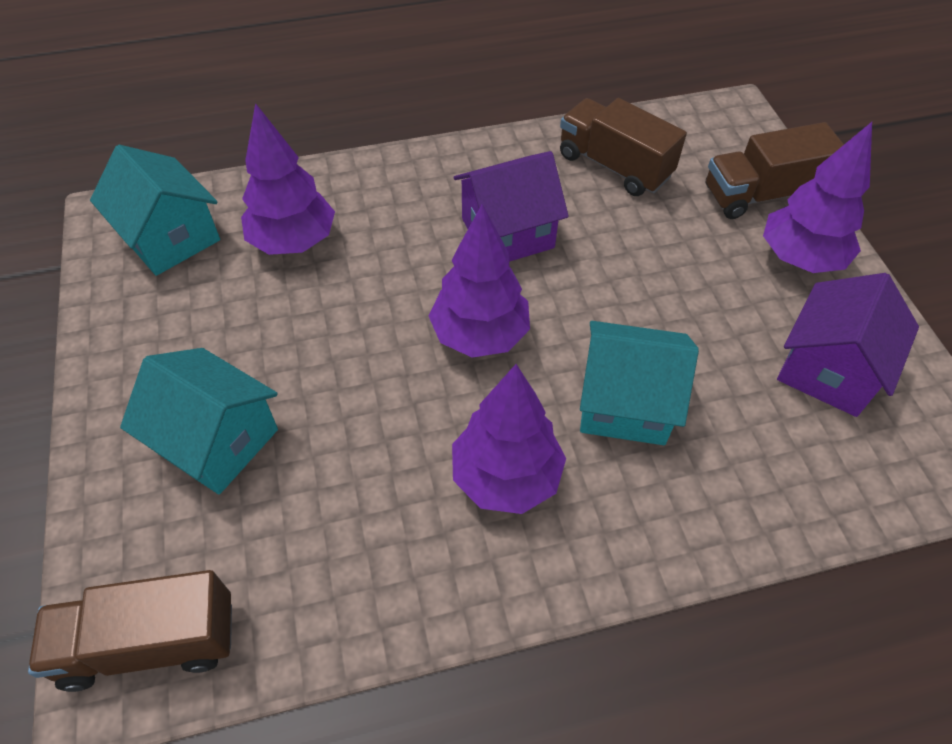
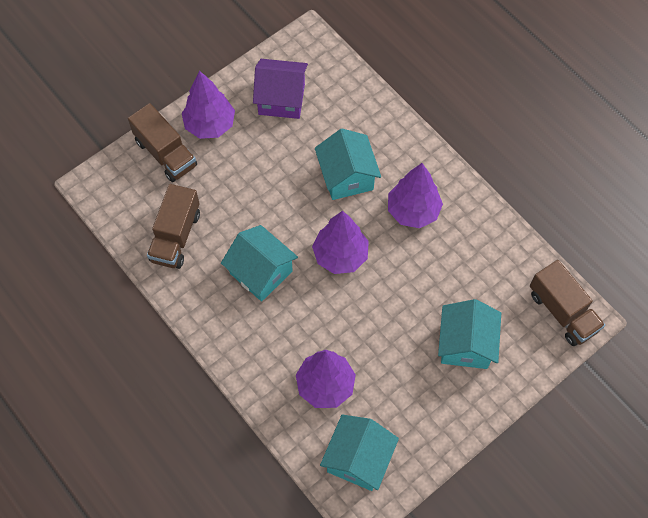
camera: 115 degrees left, 10 degrees up
(507, 233) = (261, 272): purple house -> turquoise house

